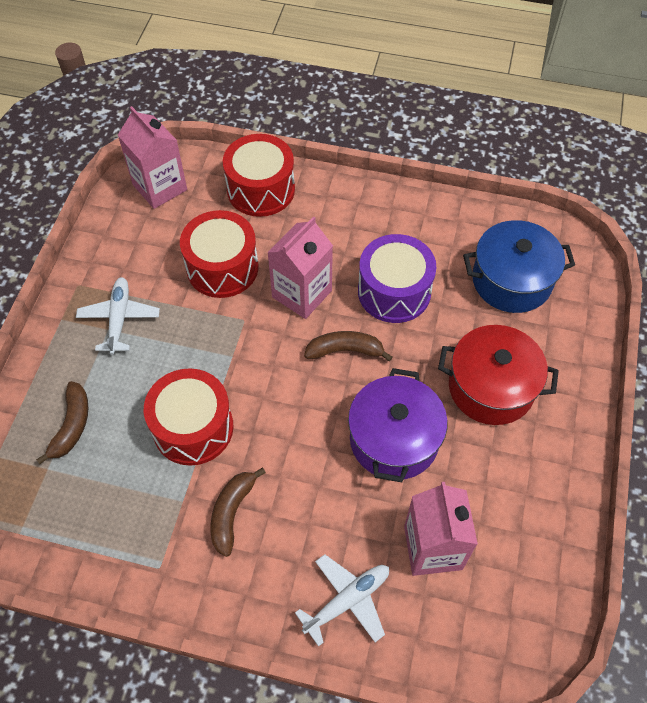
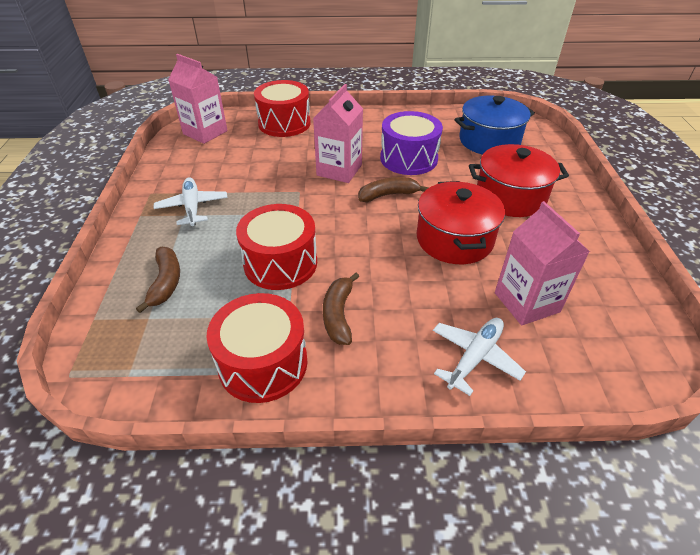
camera: 15 degrees left, 15 degrees down
(222, 267) = (270, 166): red drum -> red drum (263, 363)
(394, 439) = (454, 239): purple pot -> red pot

